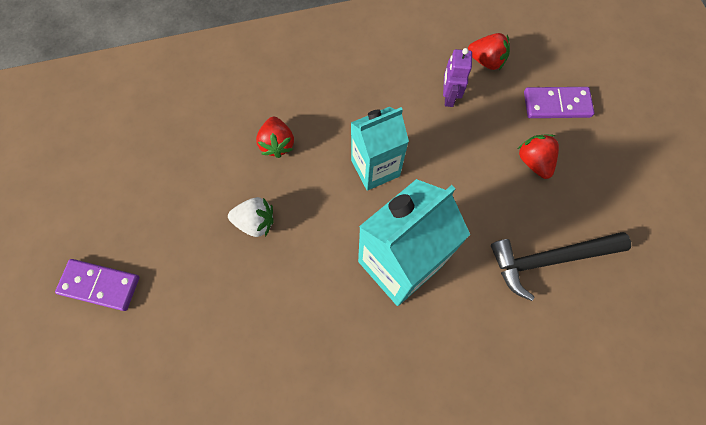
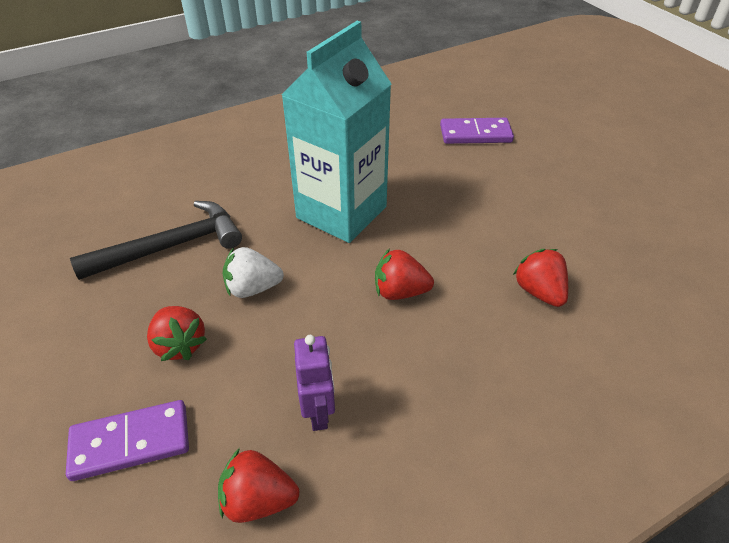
camera: 165 degrees right, 25 degrees down
(100, 285) = (619, 149): purple domino -> purple domino (475, 134)
(255, 222) = (512, 216): white strawberry -> white strawberry (253, 288)
(375, 168) = (400, 291): turquoise carton -> red strawberry

